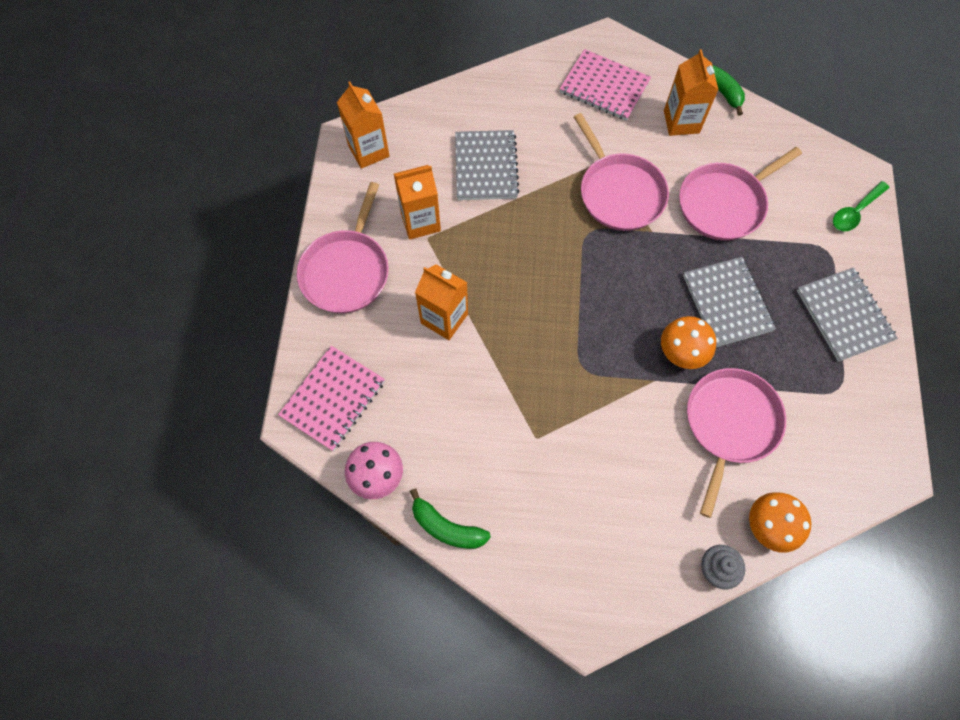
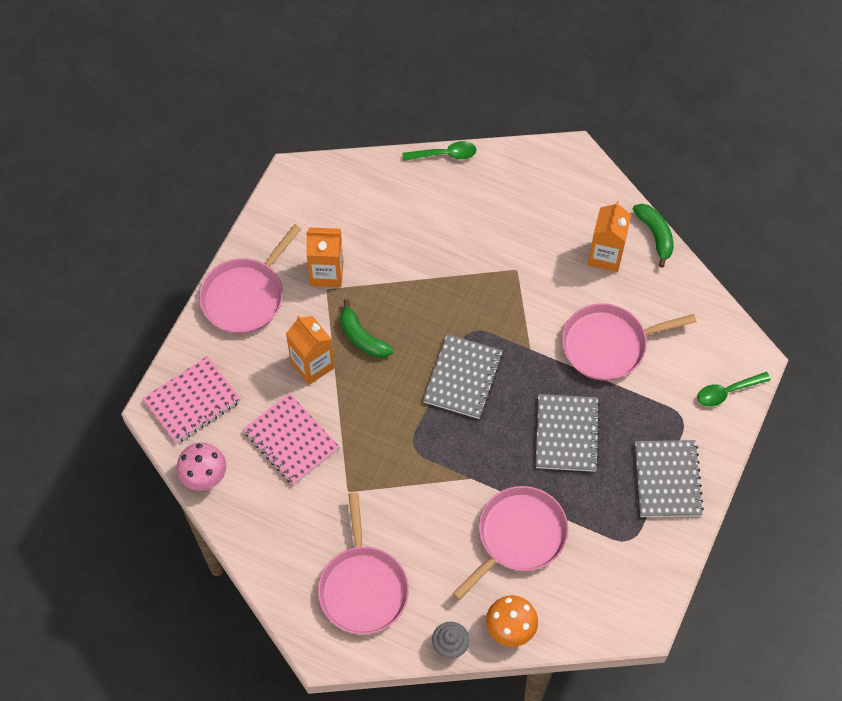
camera: 20 degrees right, 5 degrees down
(368, 151) = (307, 193): orange carton -> none
(446, 527) = (244, 535): green banana -> green banana (362, 337)
(486, 167) = (406, 241): grey notebook -> grey notebook (463, 378)
(488, 75) = (445, 154): none -> green spoon
(604, 87) = (548, 200): pink notebook -> pink notebook (291, 440)
(619, 192) = (516, 304): pink pan -> pink pan (363, 587)
(681, 353) = (505, 463): orange mushroom -> none

